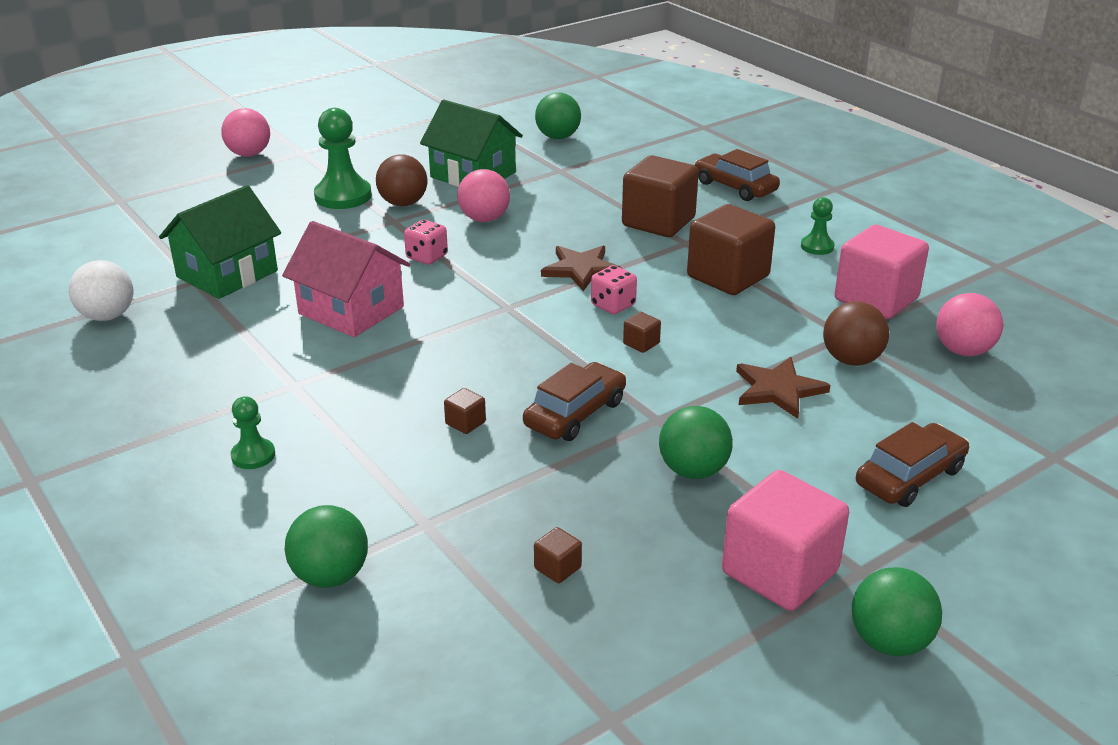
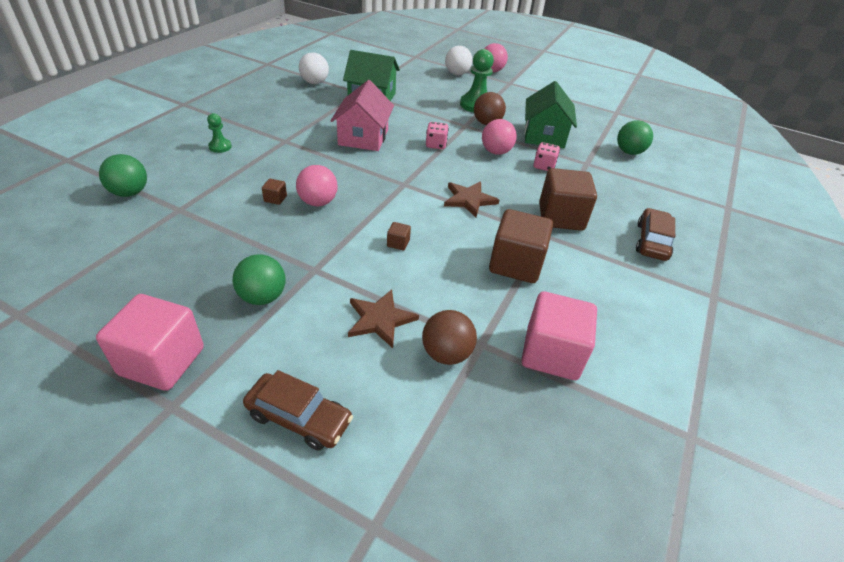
camera: 60 degrees right, 10 degrees up
(226, 183) = (457, 74): none -> white ball
(557, 568) = (149, 263): brown cube -> none
(575, 414) = (303, 235): brown car -> none
(613, 305) = (436, 222): pink dice -> pink dice (544, 166)
(817, 246) = (604, 303): green pawn -> none
(889, 642) = (91, 436): green ball -> none
(963, 351) = (511, 428): pink ball -> pink ball (318, 202)

